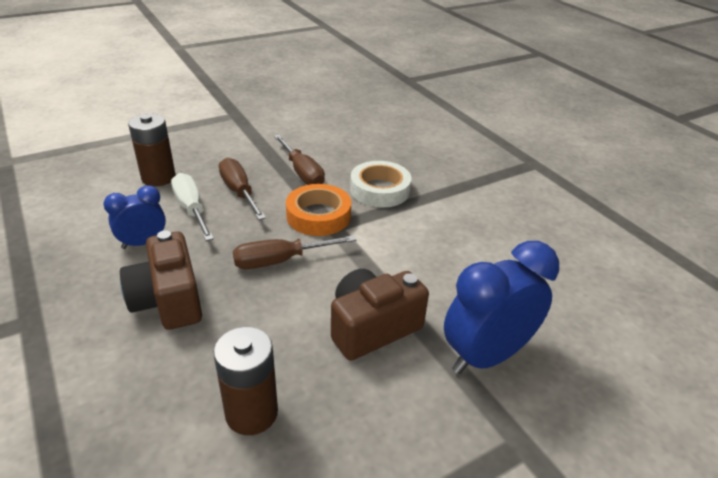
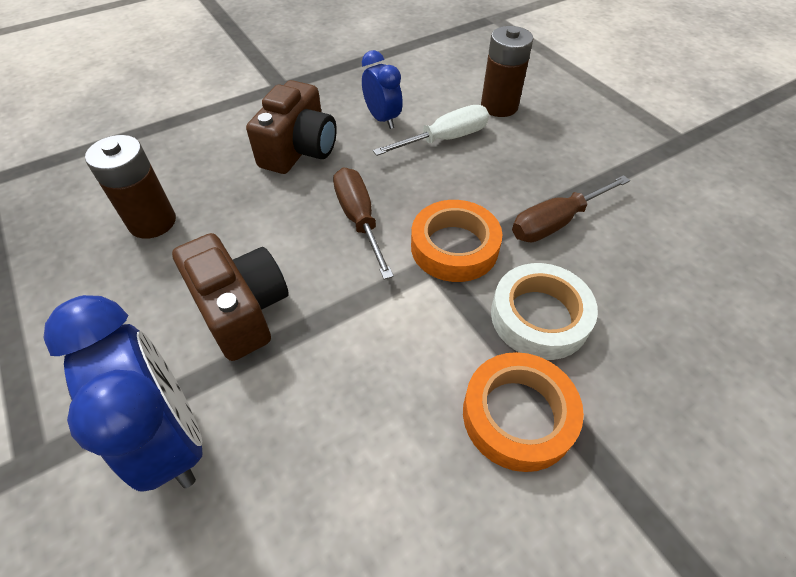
camera: 90 degrees right, 15 degrees up
(168, 300) = (299, 149): brown camera -> brown camera turned 135 degrees clockwise
(239, 191) = (490, 169): brown screwdriver -> none
(445, 206) = (518, 415): none -> orange tape

